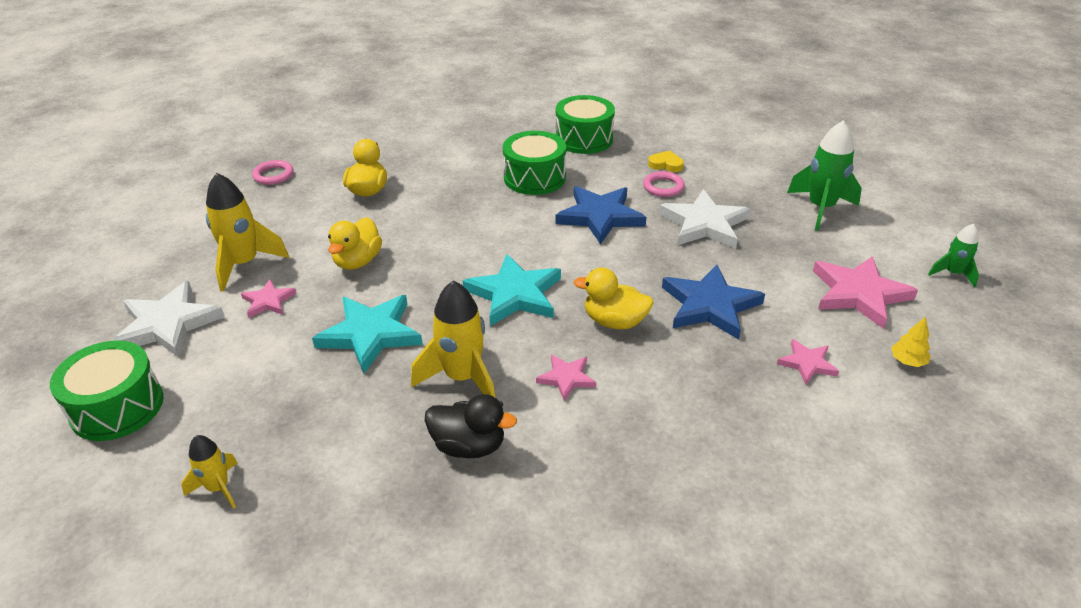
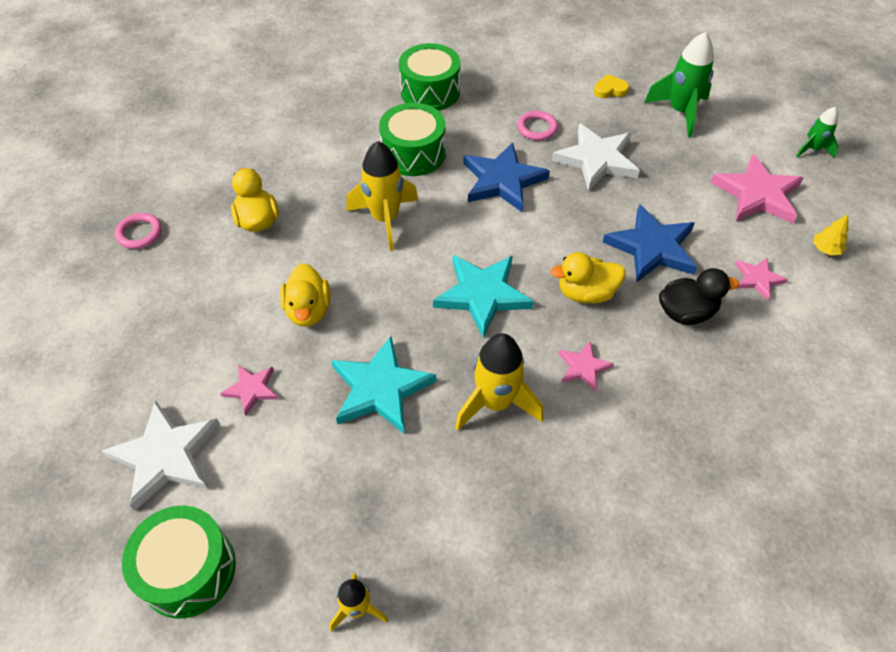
camera: 25 degrees left, 15 degrees up
(244, 264) = (193, 355): yellow rocket -> yellow rocket (385, 219)
(469, 446) = (547, 469): black duck -> black duck (686, 312)
(666, 164) = (523, 101): yellow heart -> yellow heart (610, 90)

